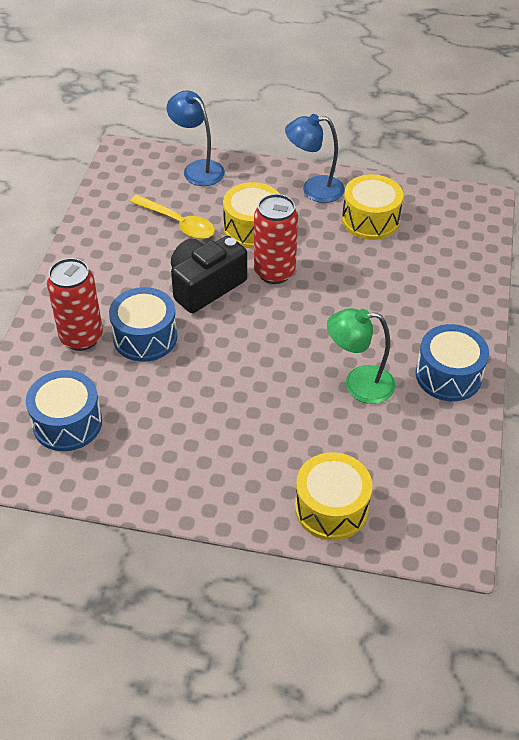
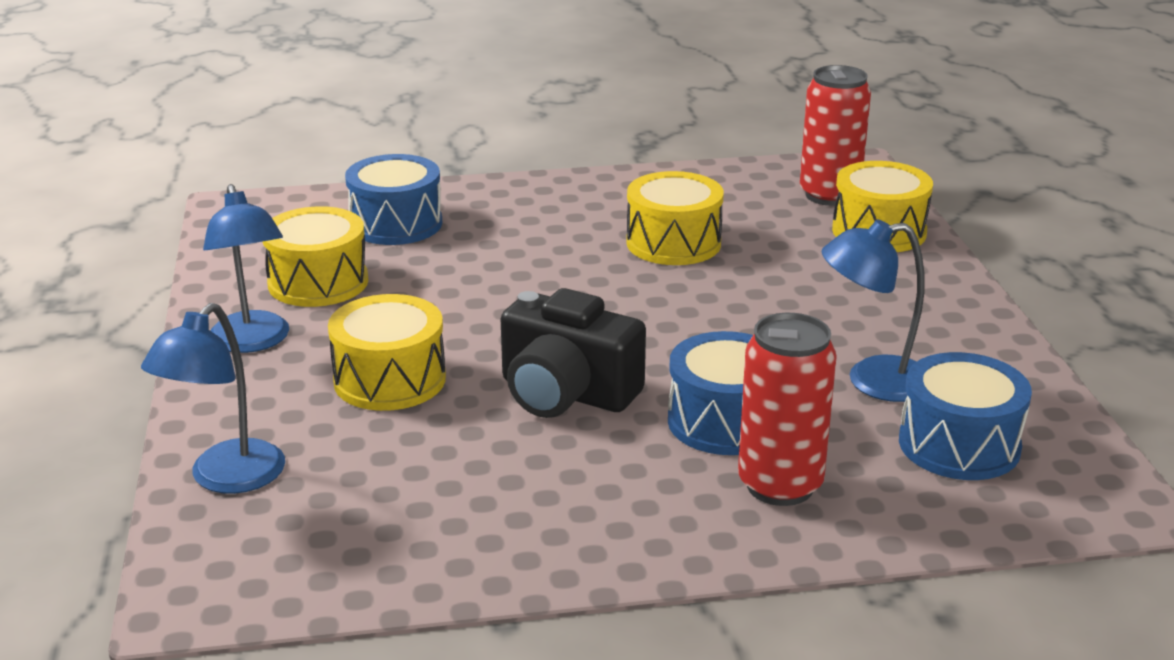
camera: 110 degrees left, 20 degrees down
(146, 414) = (872, 381): none -> blue lamp
(178, 223) = (413, 460): yellow spoon -> none
(274, 272) = (492, 339): red can -> red can (829, 195)
(358, 384) = (673, 243): green lamp -> yellow drum
(448, 375) = (610, 194): blue drum -> blue drum (396, 224)

